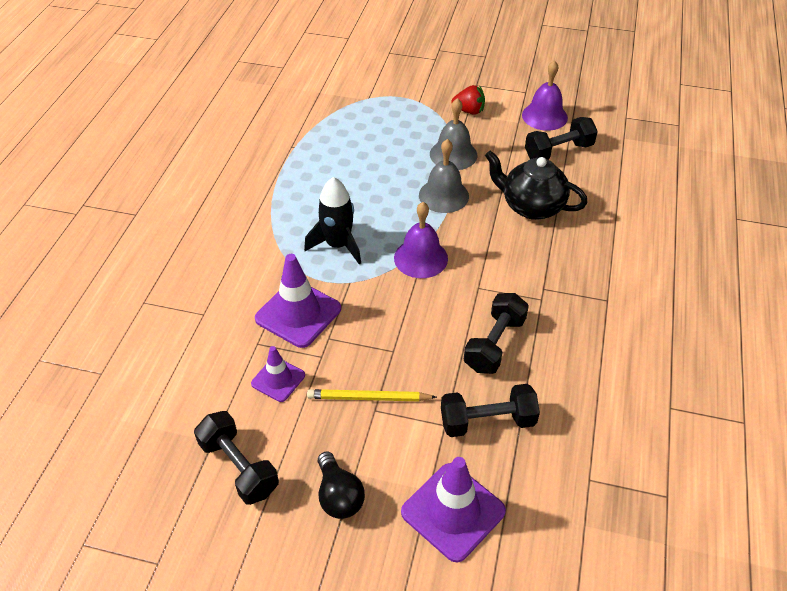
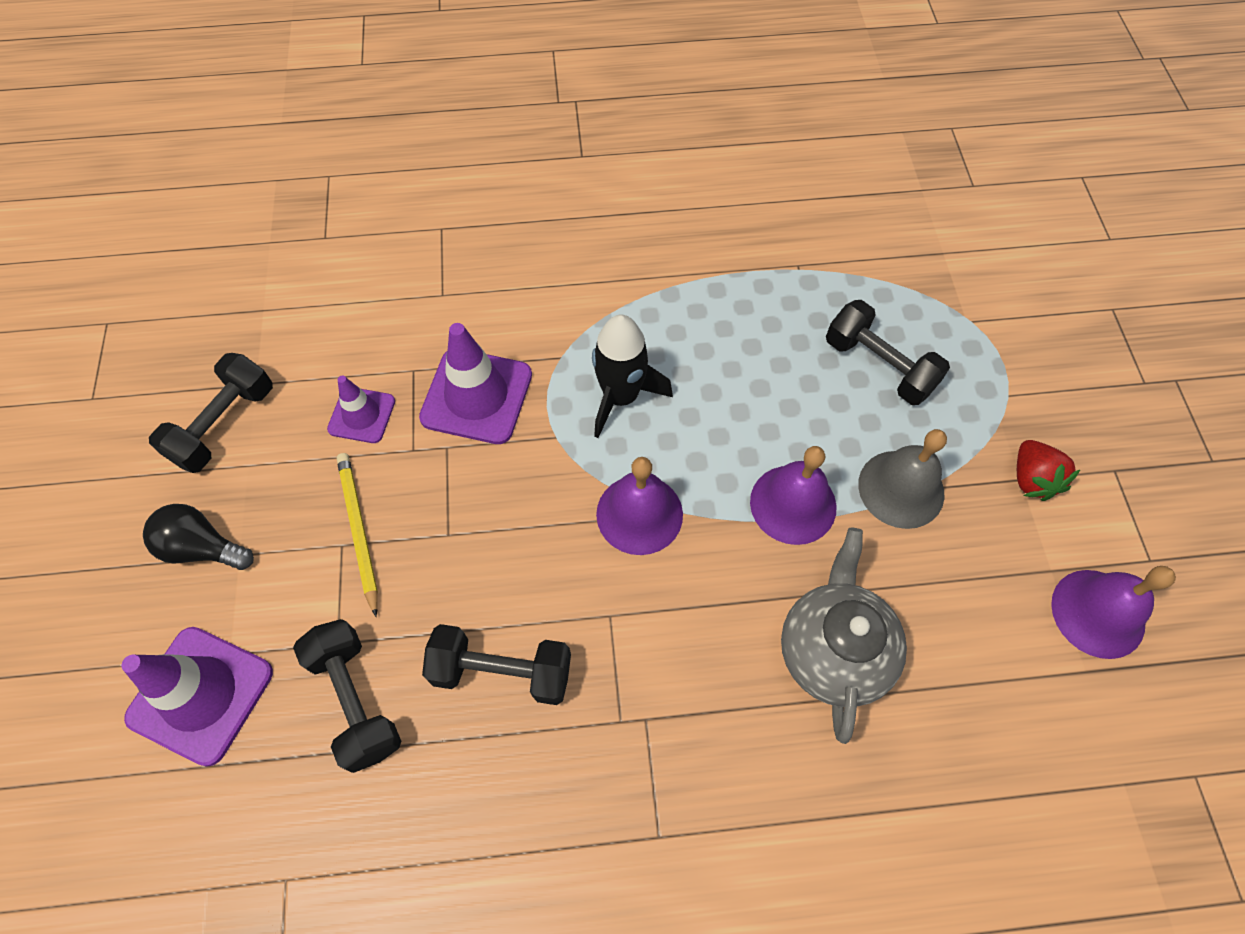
camera: 70 degrees right, 15 degrees up
(339, 496) = (202, 548): black light bulb -> black light bulb turned 60 degrees clockwise
(443, 195) = (793, 504): grey bell -> purple bell
(531, 206) = (832, 650): black teapot -> grey teapot
(558, 151) = (1007, 663): black dumbbell -> black dumbbell (878, 366)

